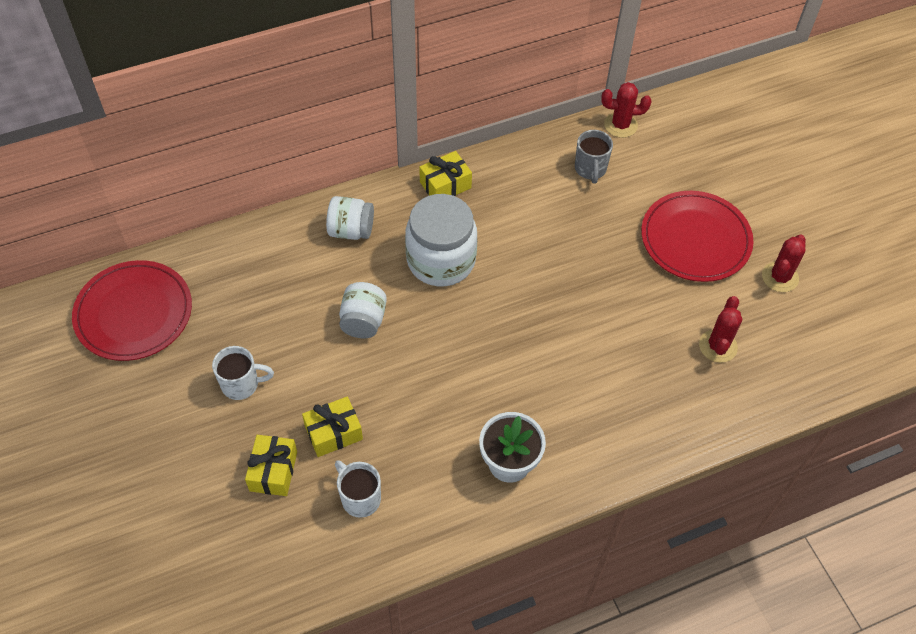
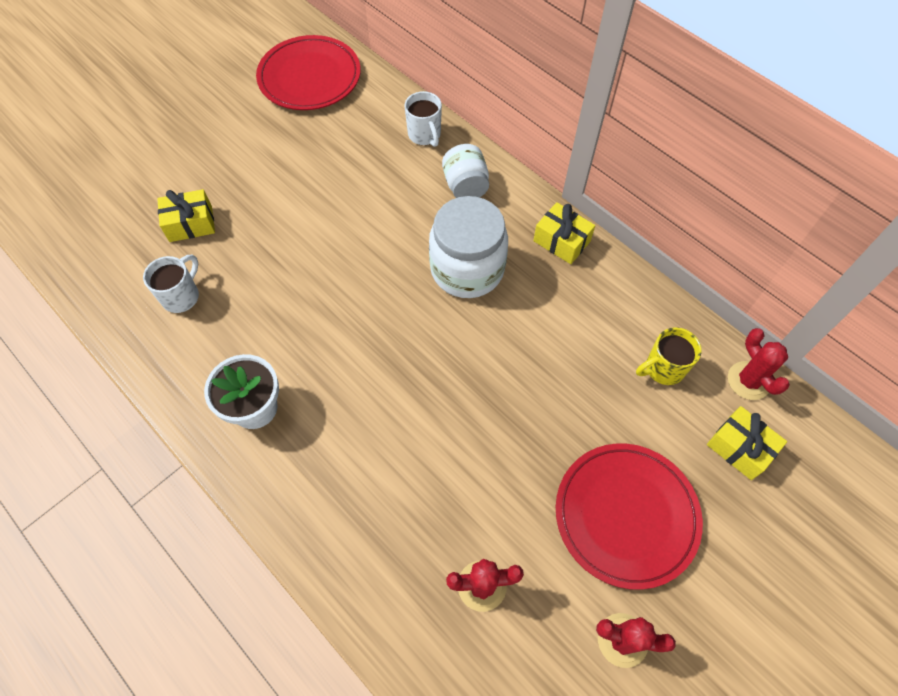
camera: 70 degrees right, 5 degrees up
(241, 384) = (268, 170): white mug -> white mug (425, 135)
(333, 433) = (242, 253): yellow gift -> yellow gift (739, 448)
(363, 321) = (368, 232): white jar -> none
(590, 169) = (663, 368): grey mug -> yellow mug

